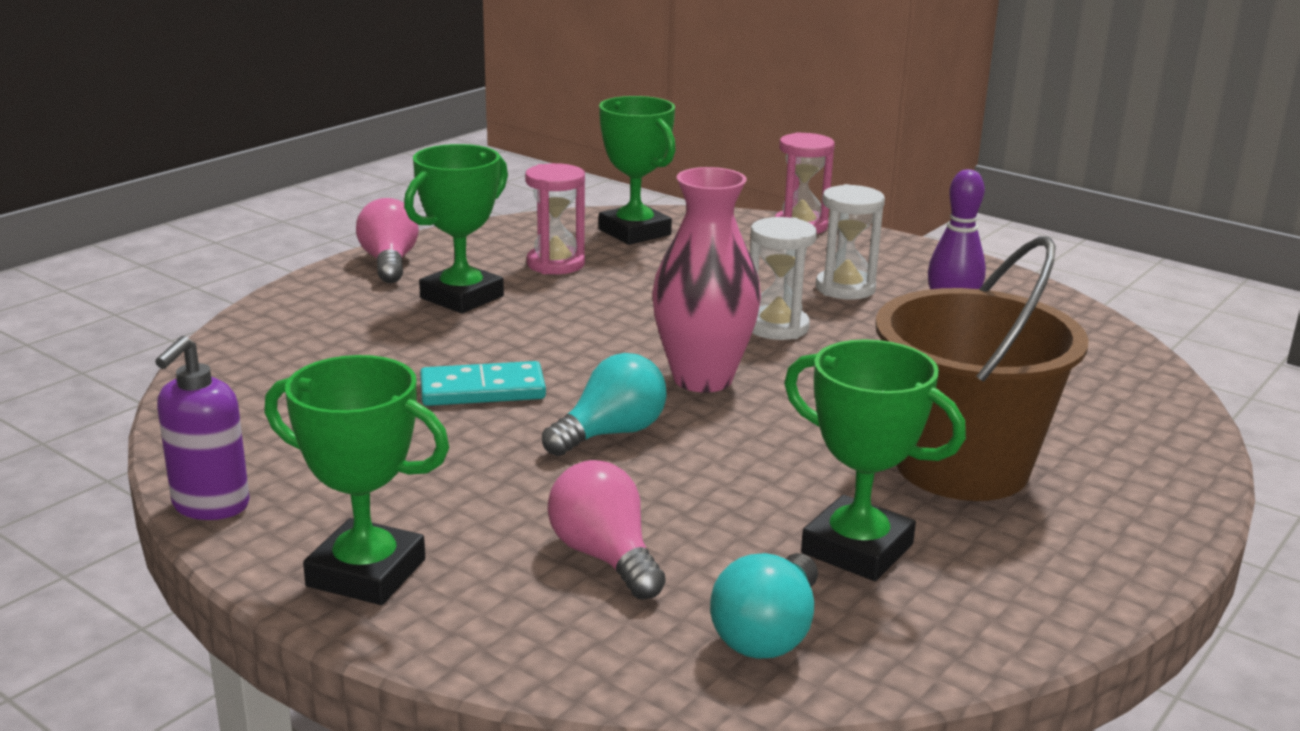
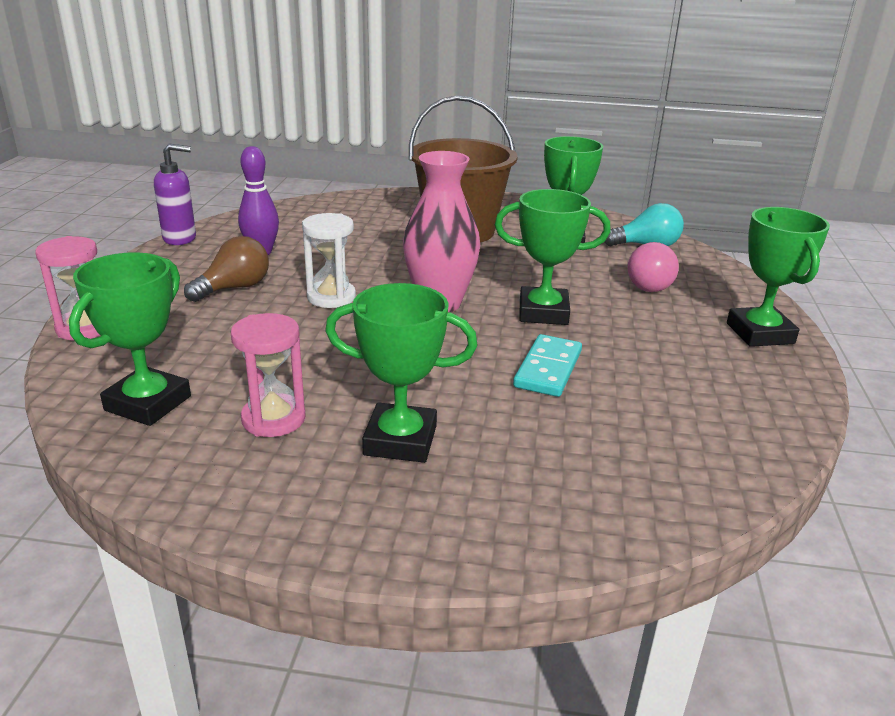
camera: 120 degrees left, 5 degrees up
(210, 506) = (802, 405): purple soap dispenser -> purple soap dispenser (180, 238)
(389, 263) = (351, 527): pink light bulb -> none
(482, 390) = (548, 369): turquoise domino -> turquoise domino turned 60 degrees clockwise
(611, 433) = (543, 312): turquoise light bulb -> green trophy
(845, 288) = (234, 288): white hourglass -> brown light bulb

